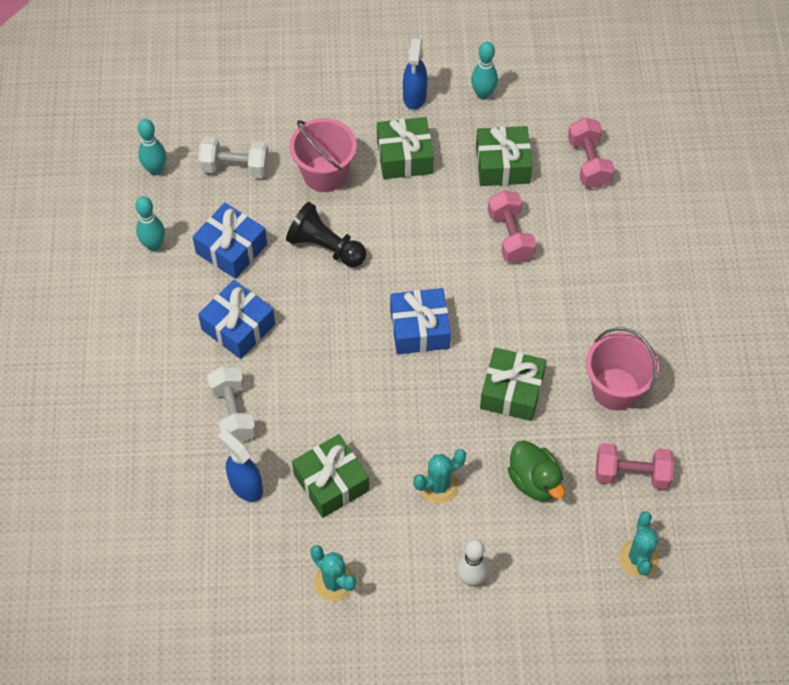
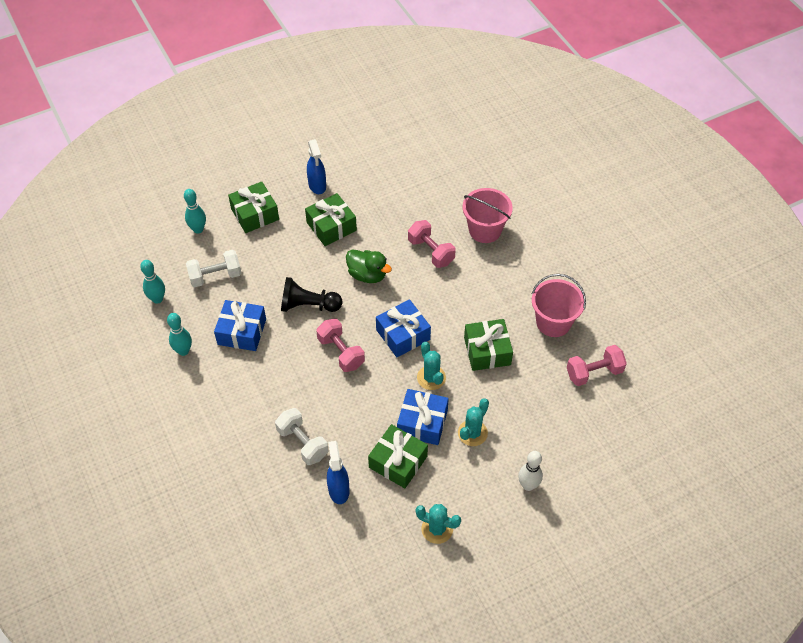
camera: 25 degrees left, 5 degrees down
(238, 327) = (275, 383): blue gift -> blue gift (422, 423)
(245, 486) = (338, 490): blue spray bottle -> blue spray bottle turned 60 degrees clockwise
(325, 174) = (282, 257): pink bucket -> pink bucket (485, 230)
(483, 94) = (363, 168): turquoise bowling pin -> turquoise bowling pin (198, 229)
(502, 165) = (400, 208): green gift -> green gift (255, 214)
(534, 481) = (534, 403): green duck -> green duck (367, 275)
(588, 163) = (456, 186): pink dumbbell -> pink dumbbell (341, 352)
(639, 558) = (629, 425): turquoise cactus -> turquoise cactus (431, 378)

